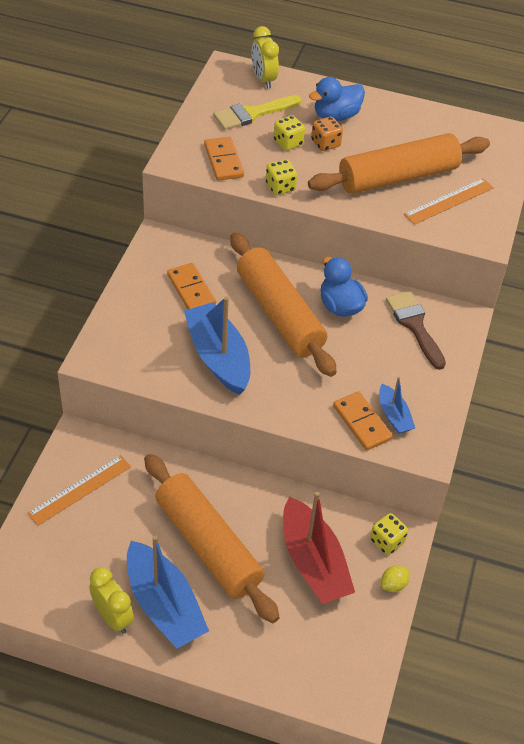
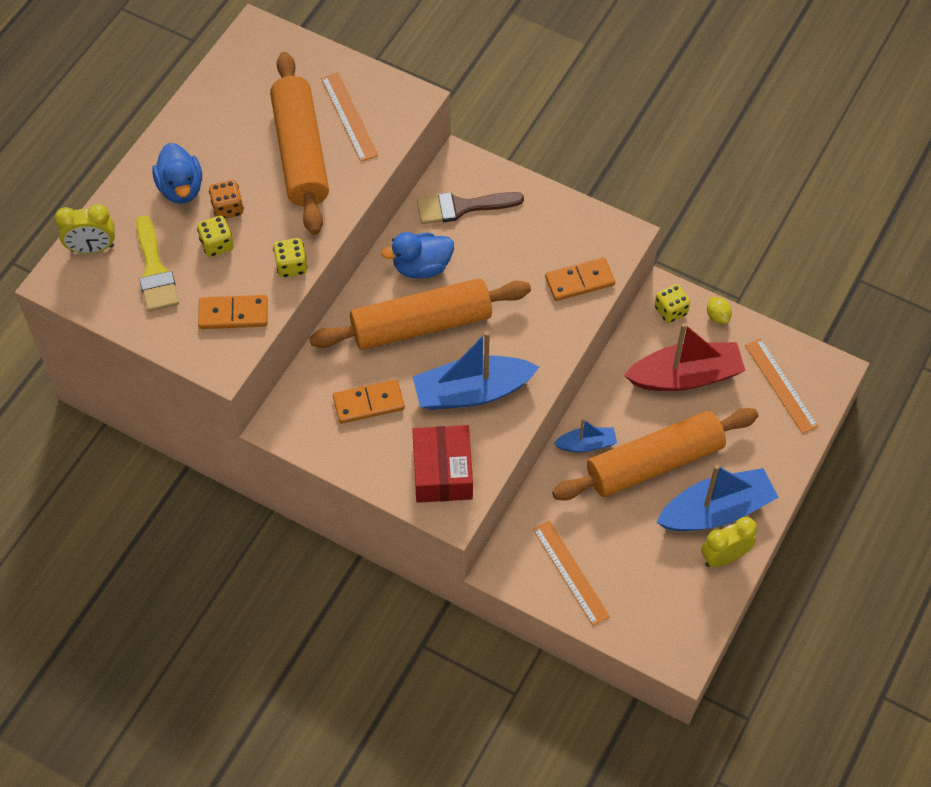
camera: 75 degrees left, 10 degrees up
(132, 347) = (442, 472): none -> red box
(326, 653) = (781, 385): none -> orange ruler
(394, 415) = (575, 252): blue boat -> blue boat (586, 444)

